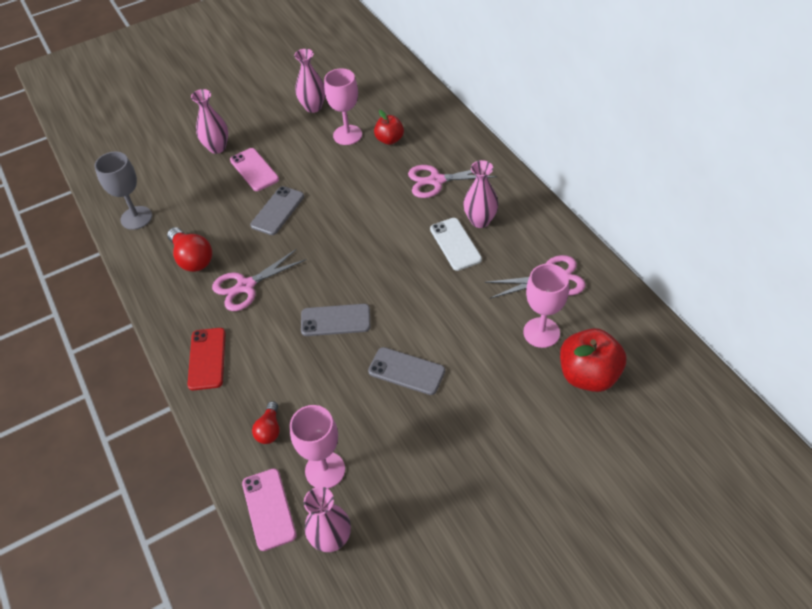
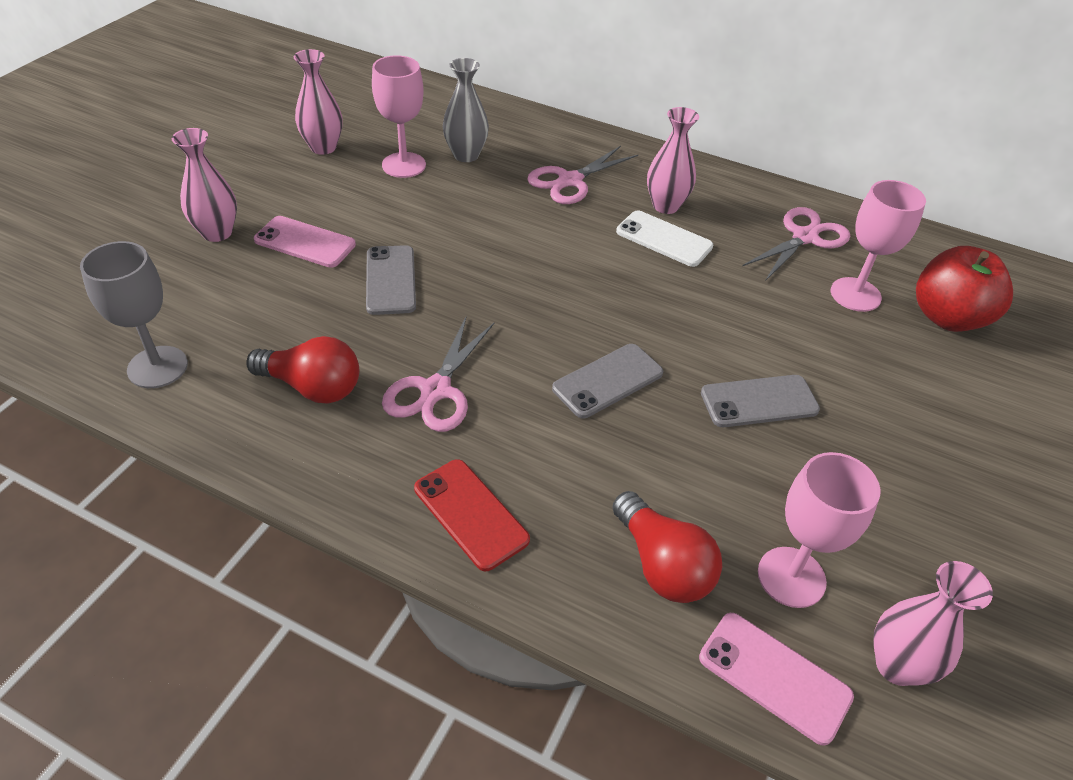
camera: 40 degrees left, 5 degrees down
(269, 430) = (662, 565): red light bulb -> red light bulb, size x1.64
(389, 140) = (466, 155): red apple -> grey vase

